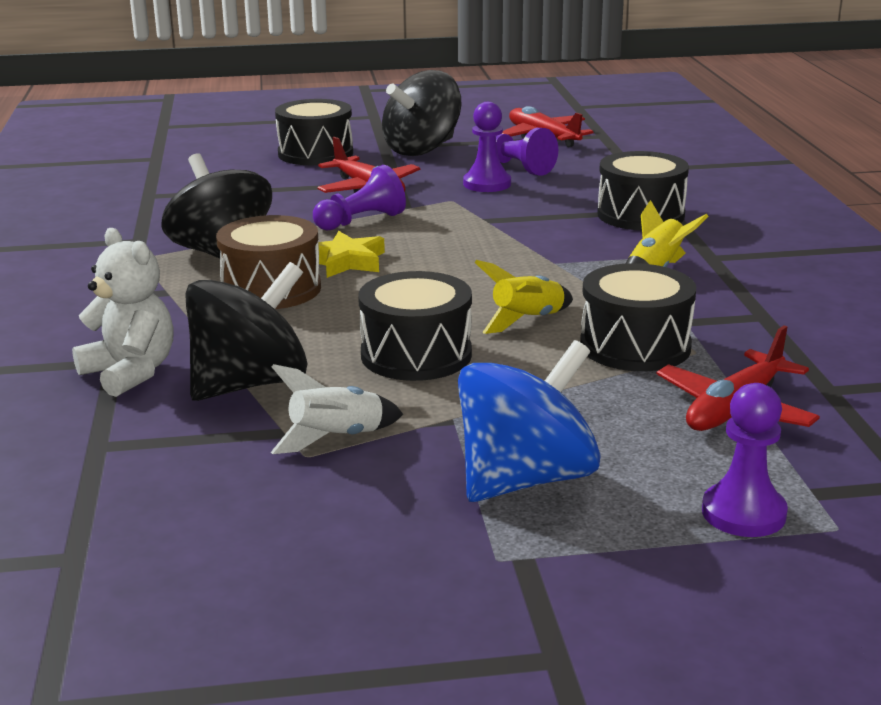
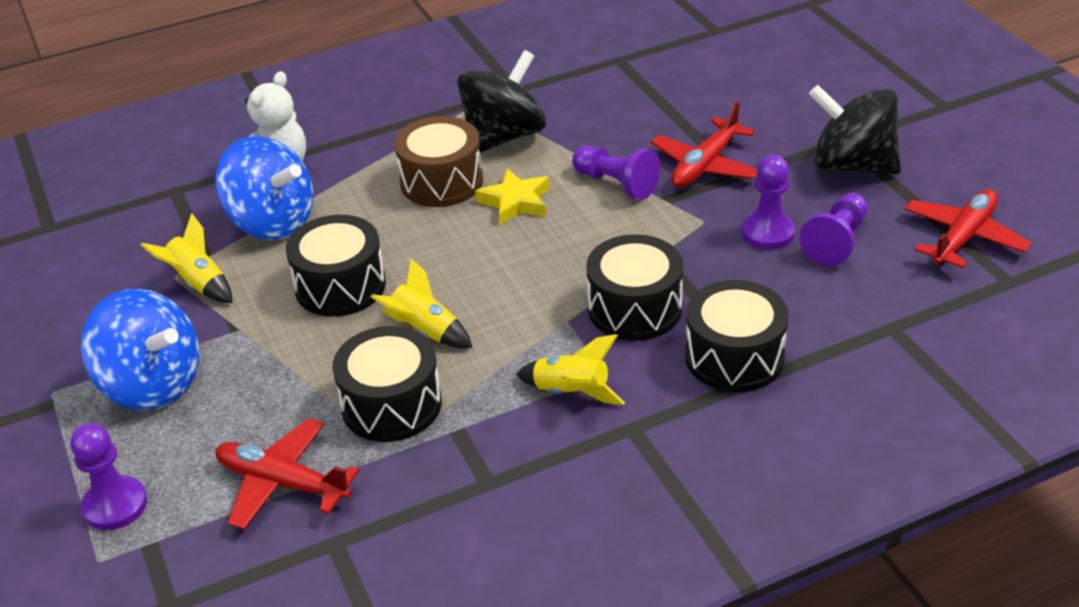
camera: 75 degrees right, 15 degrees up
(250, 384) = (272, 222): black spinning top -> blue spinning top
(315, 153) = (790, 107): black drum -> black drum (634, 308)
(336, 439) = (198, 283): white rocket -> yellow rocket

